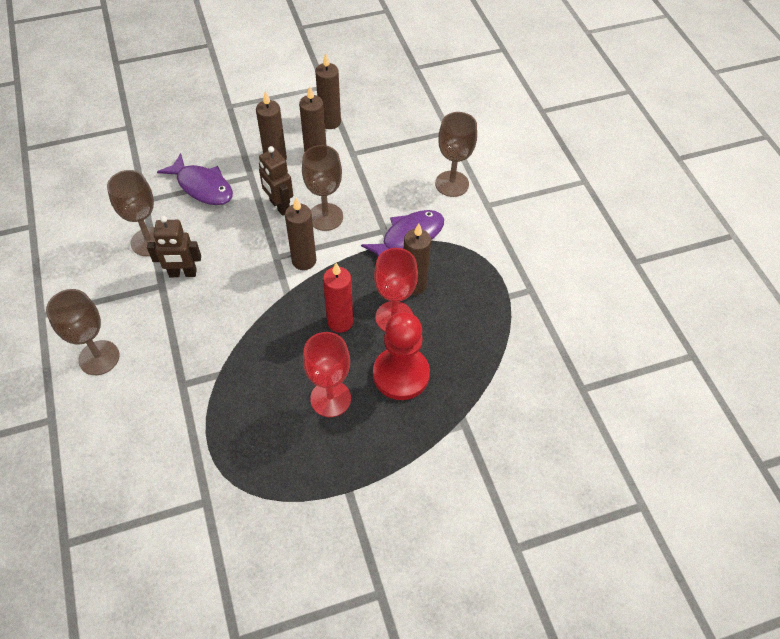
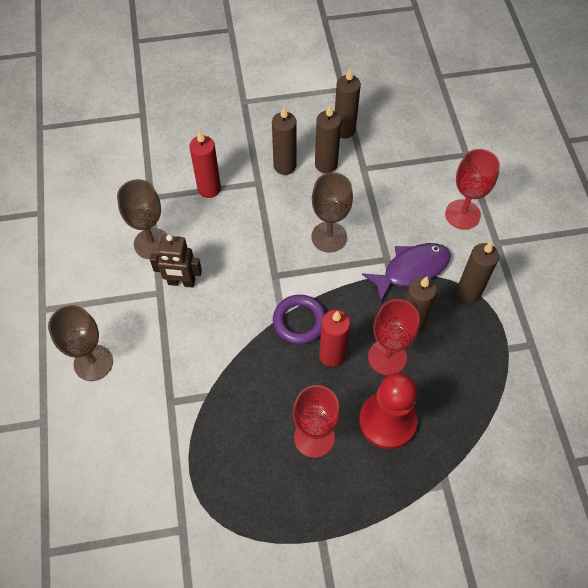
camera: 10 degrees right, 5 degrees up
(202, 186) = (209, 189): purple fish -> red candle
(279, 206) = (284, 219): brown robot -> none
(304, 261) = (302, 283): brown candle -> brown candle (468, 292)
(304, 295) = (299, 321): none -> purple ring
(452, 184) = (462, 214): brown goblet -> red goblet

